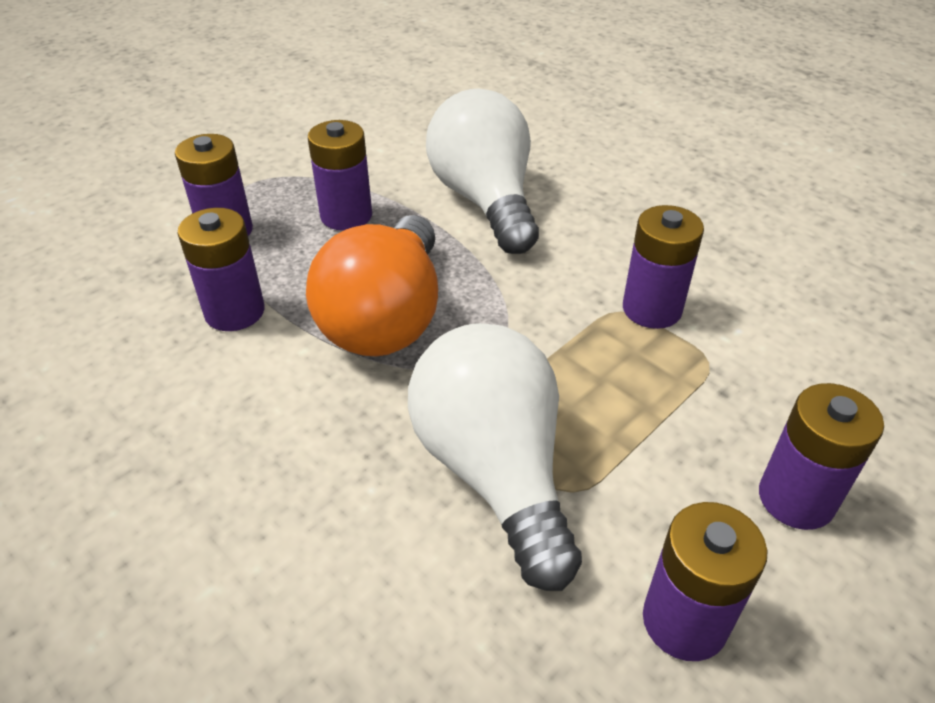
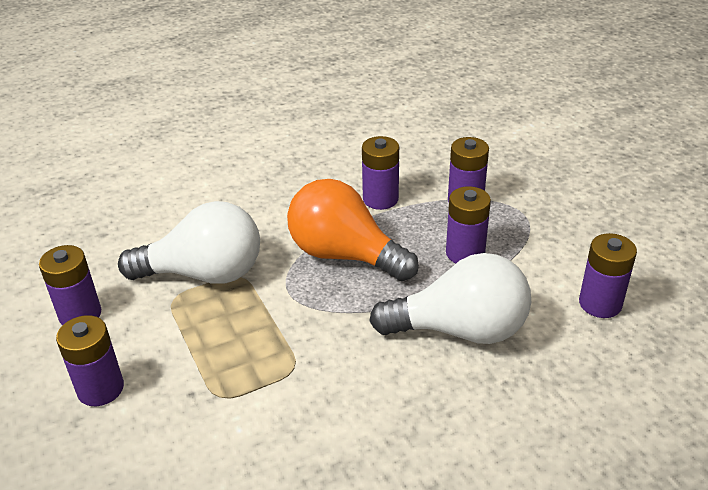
camera: 110 degrees right, 5 degrees down
(652, 309) = (286, 385): purple battery -> purple battery (600, 303)

